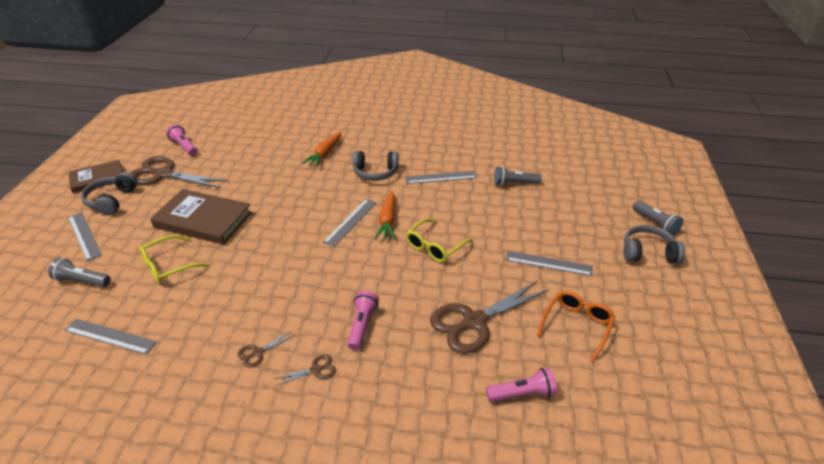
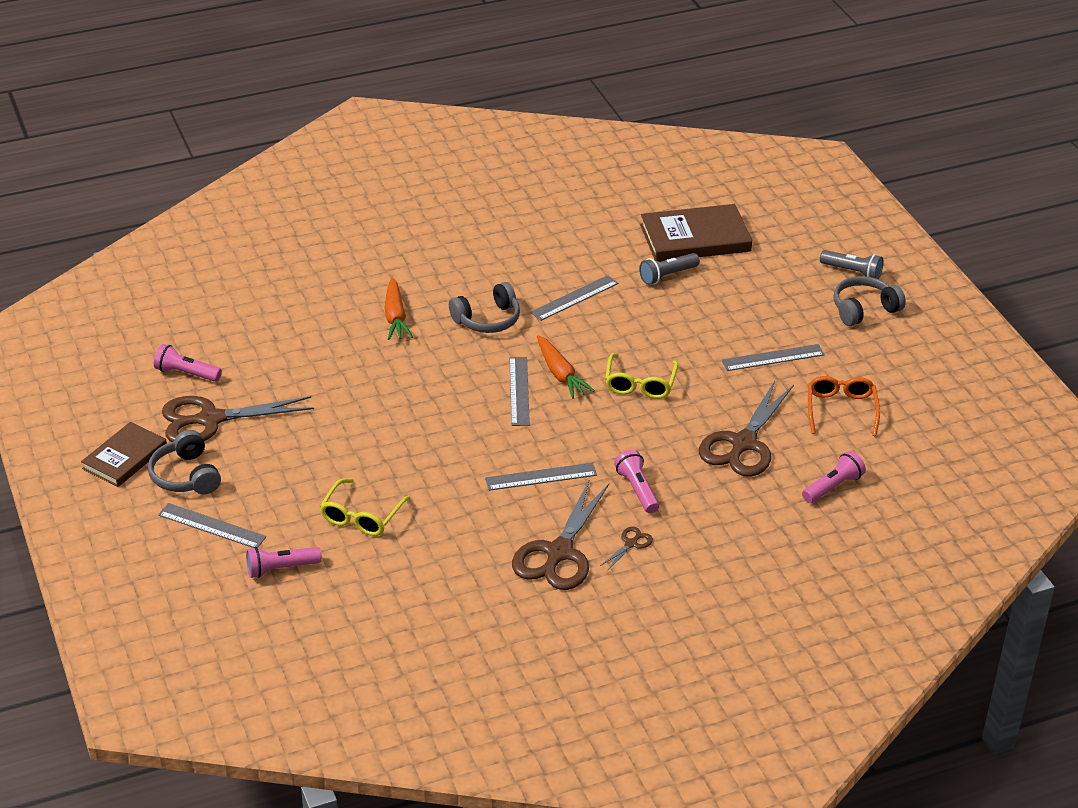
camera: 30 degrees left, 0 degrees up
(82, 281) = (281, 569): grey flashlight -> pink flashlight
(110, 336) = (388, 601): grey ruler -> grey ruler (541, 477)
(203, 220) = (338, 454): brown book -> brown book (695, 238)
(258, 352) = (559, 553): brown scissors -> brown scissors, size x2.37

